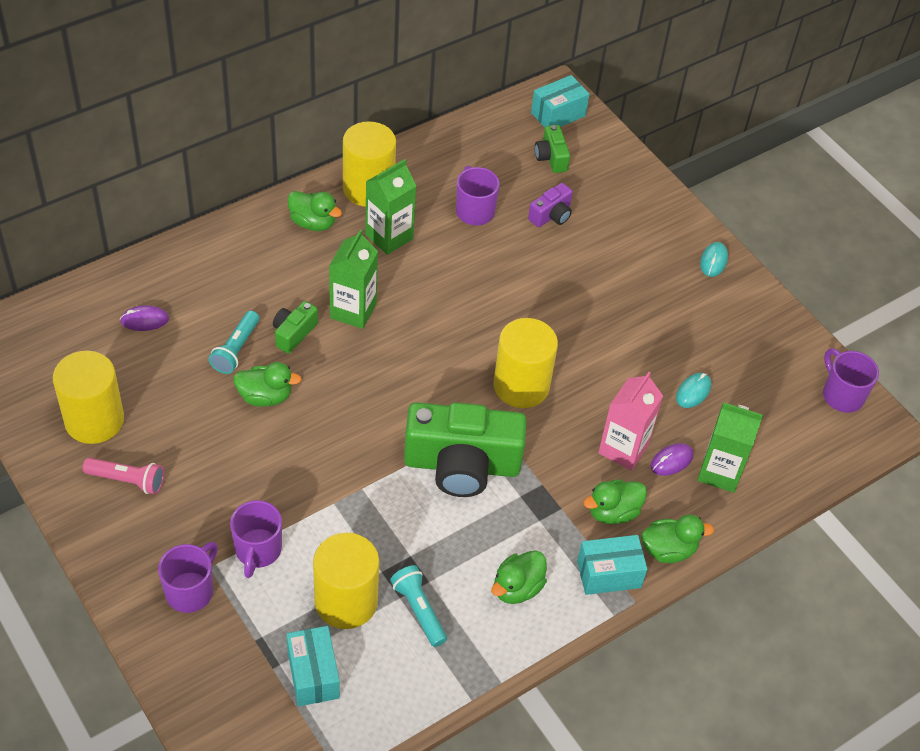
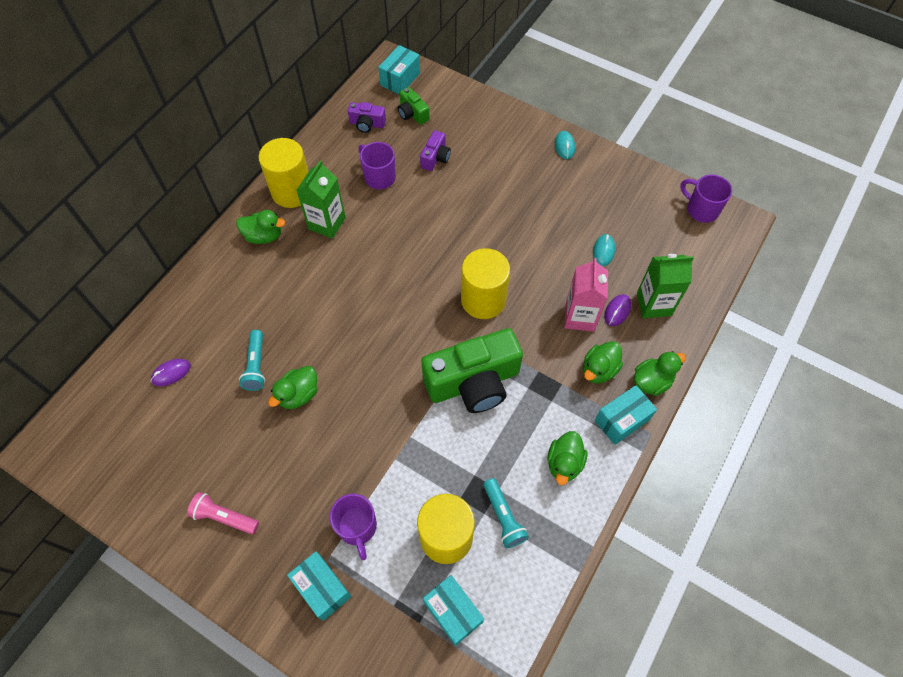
camera: 20 degrees left, 10 degrees up
(94, 420) = (172, 477): yellow cylinder -> none
(127, 480) = (224, 517): pink flashlight -> pink flashlight turned 150 degrees counterclockwise
(191, 590) = (322, 588): purple mug -> turquoise box
(265, 396) = (298, 394): green duck -> green duck turned 150 degrees clockwise
(293, 333) = (294, 332): green camera -> none
(353, 310) = (330, 294): green carton -> none
(419, 610) = (503, 517): turquoise flashlight -> turquoise flashlight turned 150 degrees counterclockwise
(492, 149) = (367, 124): none -> purple camera

